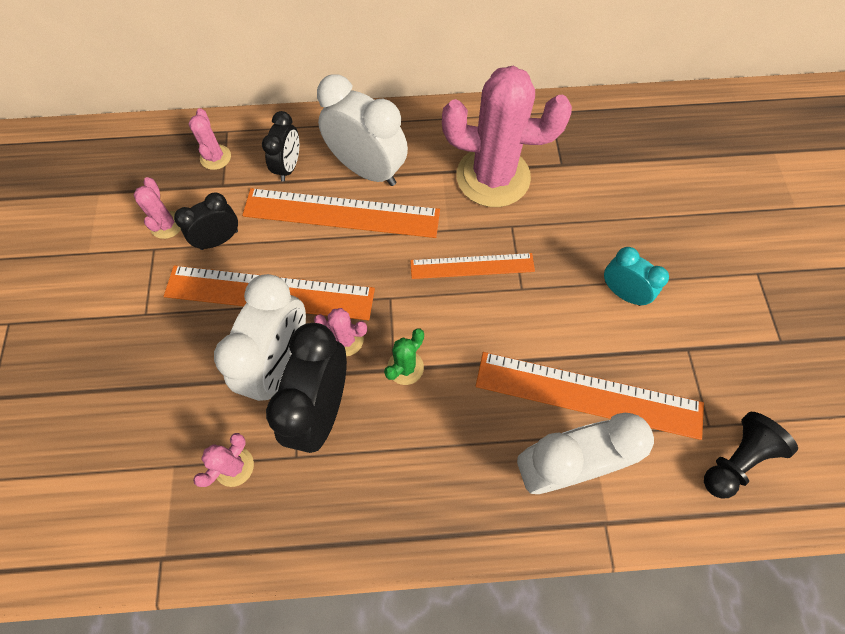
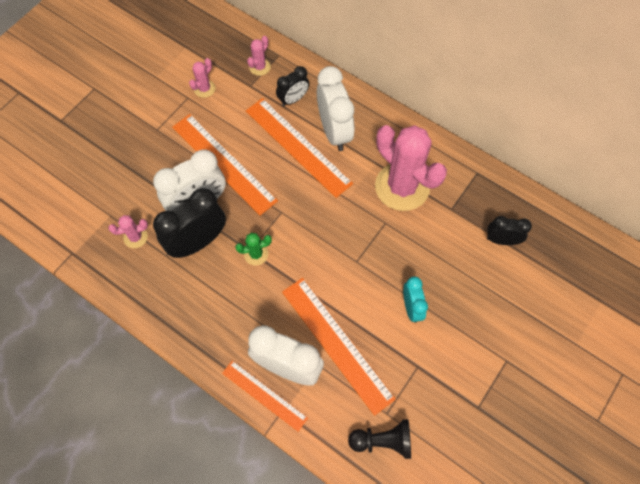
camera: 40 degrees right, 0 degrees up
(219, 240) = (223, 116): black clock -> black clock (501, 240)
(345, 340) = (239, 216): pink cactus -> none
(472, 266) = (341, 228): orange ruler -> orange ruler (264, 395)

